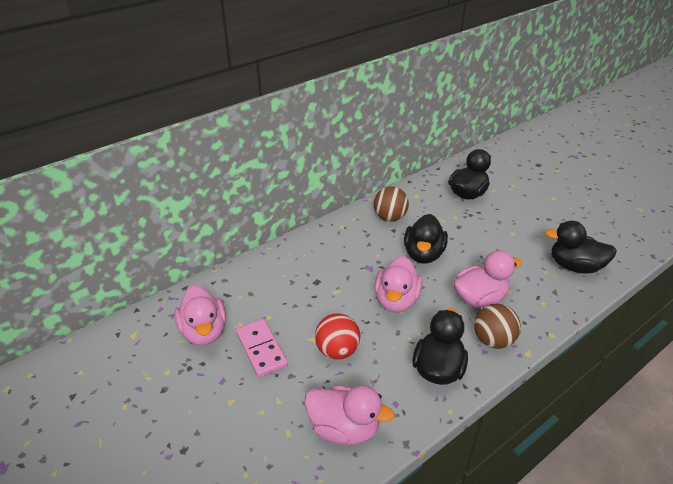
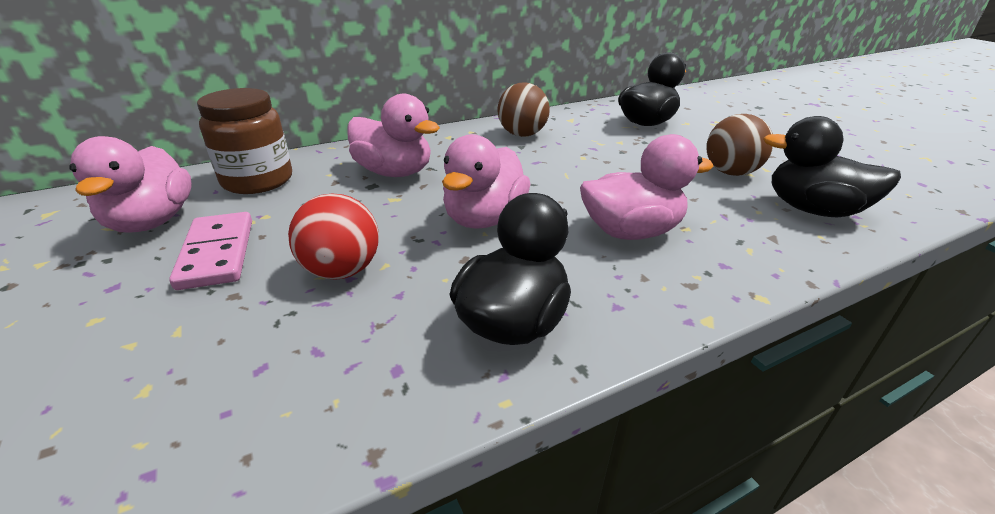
camera: 10 degrees right, 5 degrees down
(242, 287) = (257, 180): none -> brown jar
(344, 428) = (260, 400): pink duck -> pink duck (394, 172)
(423, 254) = (555, 173): black duck -> none
(493, 340) = (639, 291): brown ball -> brown ball (730, 172)

